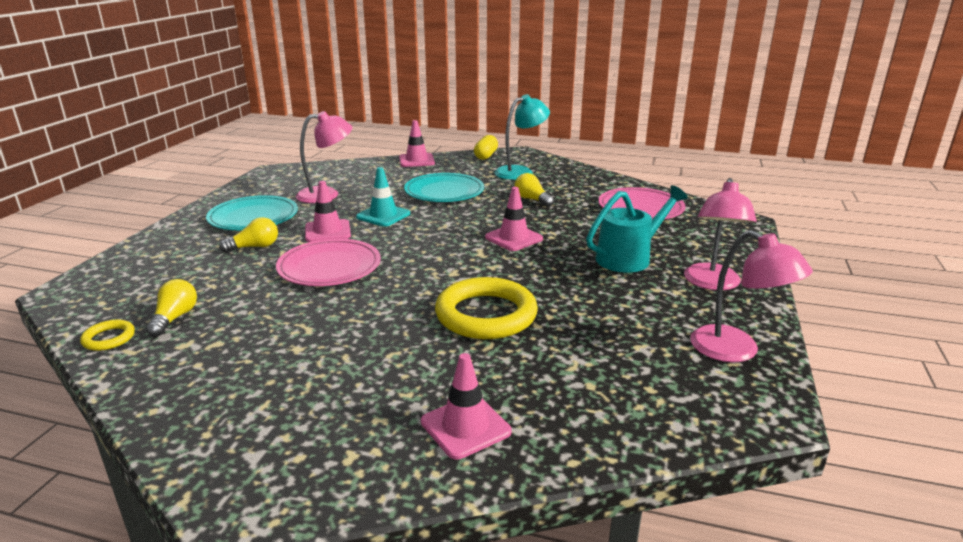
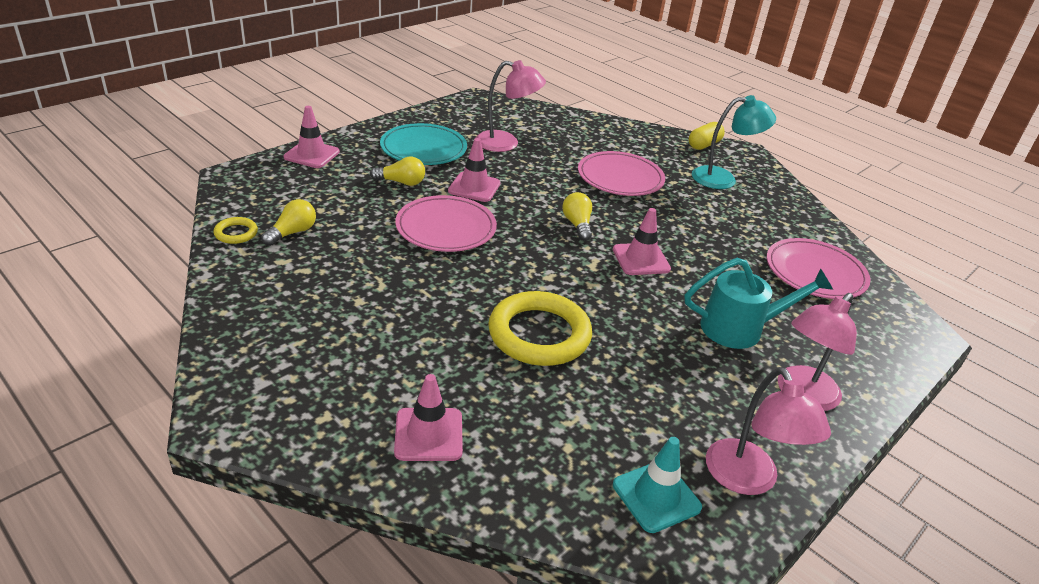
camera: 25 degrees right, 10 degrees up
(383, 215) = (538, 186): turquoise traffic cone -> turquoise traffic cone (656, 496)
(416, 160) = (625, 128): pink traffic cone -> pink traffic cone (312, 154)
(444, 192) = (620, 178): turquoise plate -> pink plate
(532, 199) = (703, 219): yellow light bulb -> yellow light bulb (577, 225)

